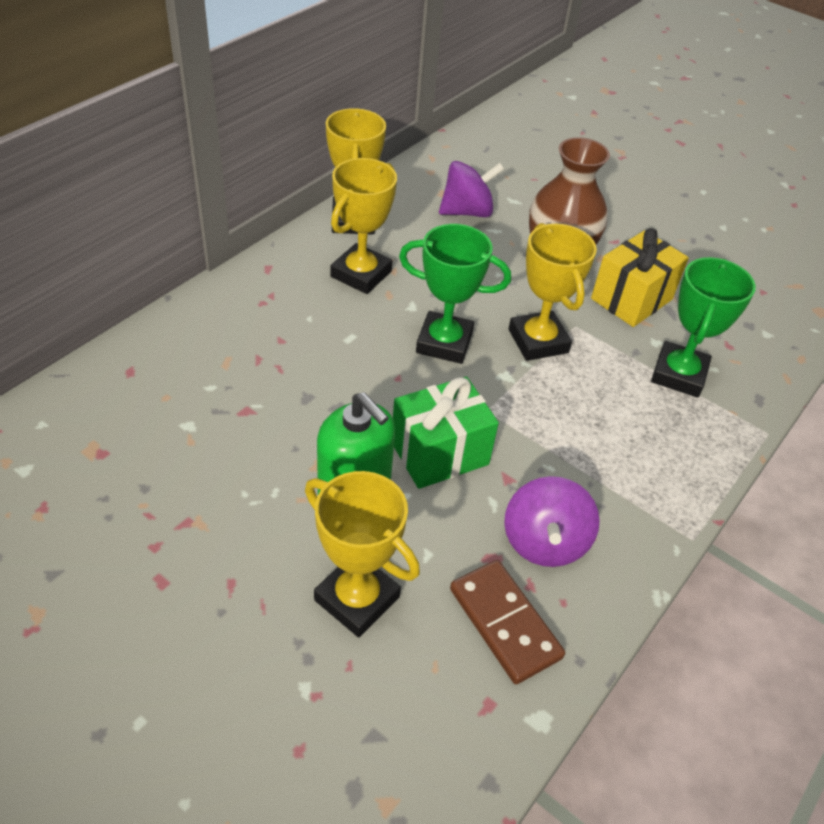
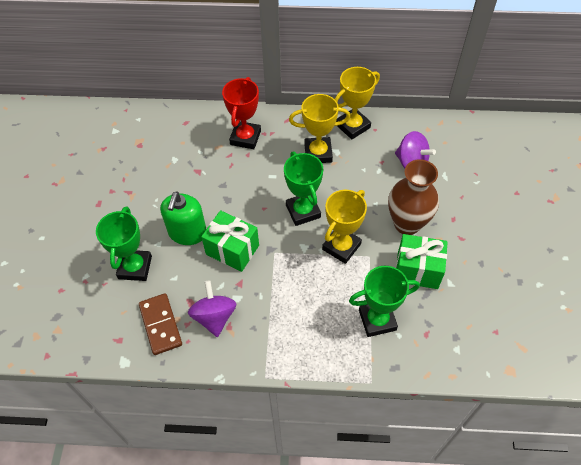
camera: 60 degrees right, 10 degrees up
(247, 324) = (245, 137): none -> red trophy
(357, 598) = (135, 267): yellow trophy -> green trophy
(505, 623) = (161, 325): brown domino -> brown domino turned 45 degrees counterclockwise
(544, 542) = (214, 317): purple spinning top -> purple spinning top turned 105 degrees clockwise
(631, 299) = (417, 270): yellow gift -> green gift

